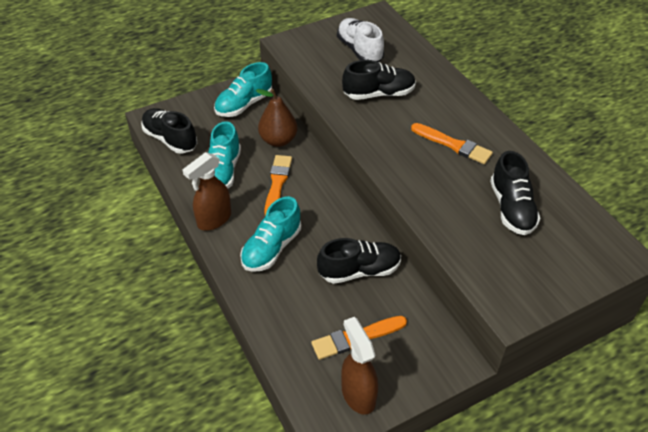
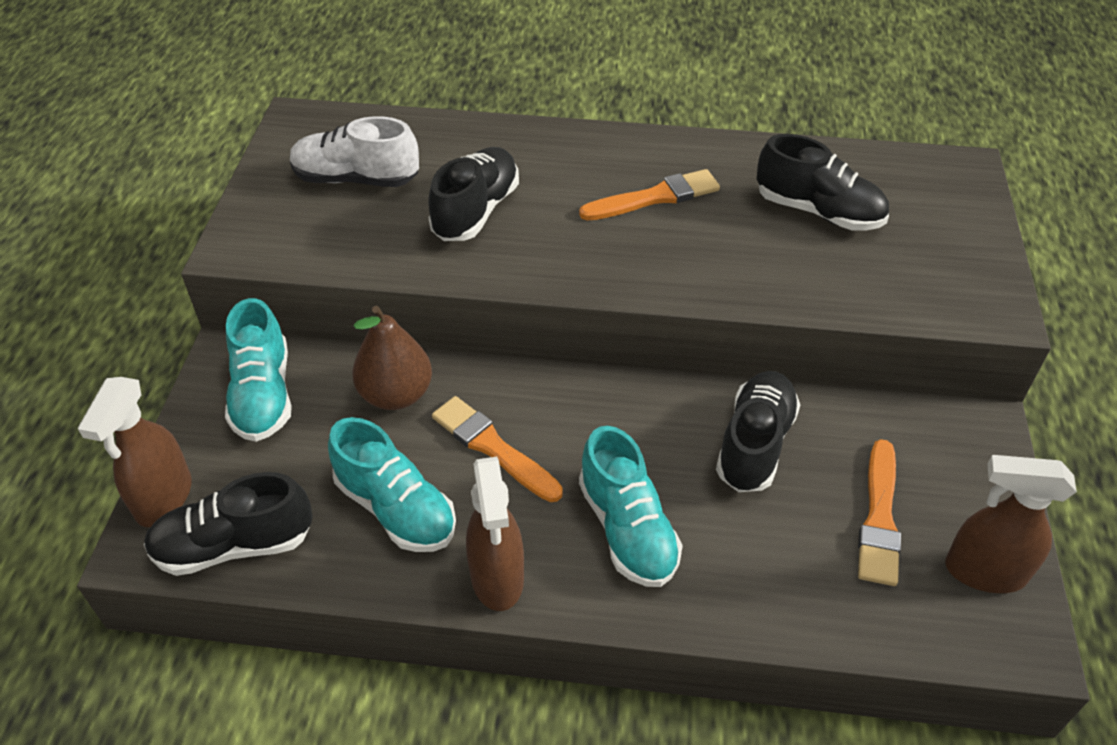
camera: 55 degrees left, 0 degrees up
(175, 109) = (163, 499): none -> brown spray bottle

